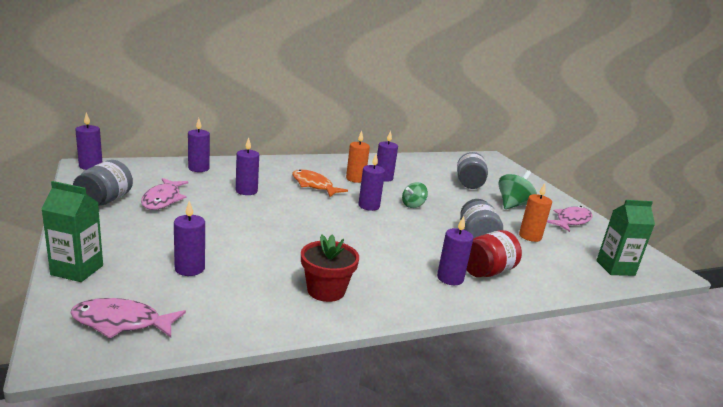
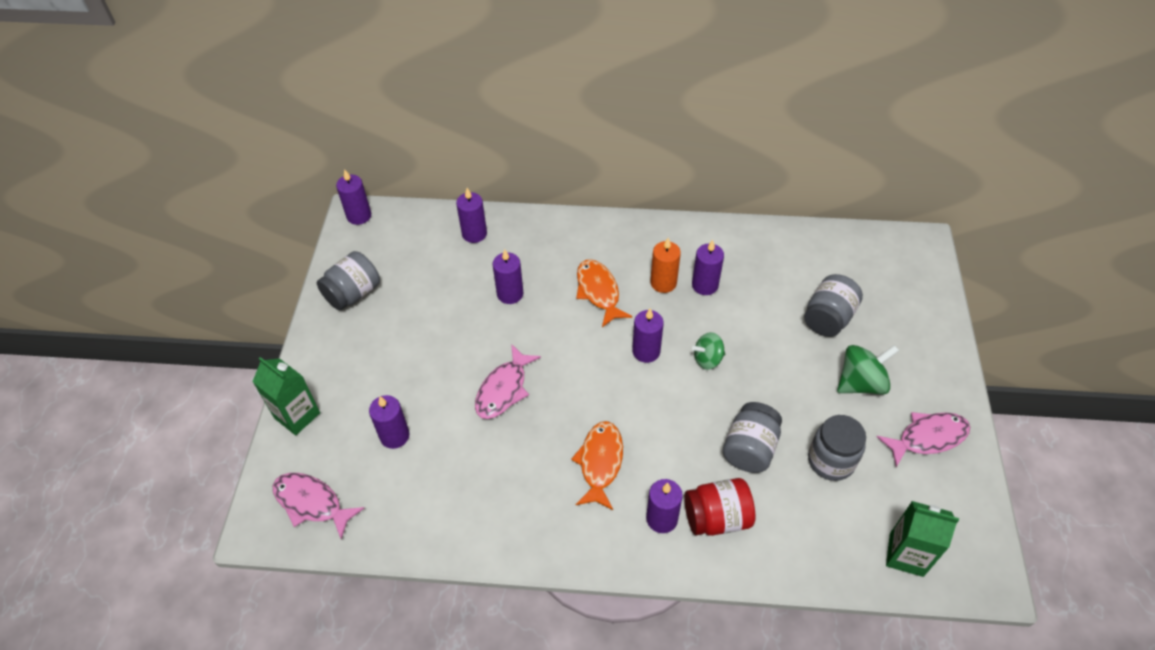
camera: 30 degrees right, 30 degrees up
(163, 199) = (412, 299): pink fish -> pink fish (504, 389)
(326, 290) = (511, 504): red flower pot -> none
(380, 258) = (600, 463): none -> orange fish
(530, 236) = (831, 461): orange candle -> grey jar

